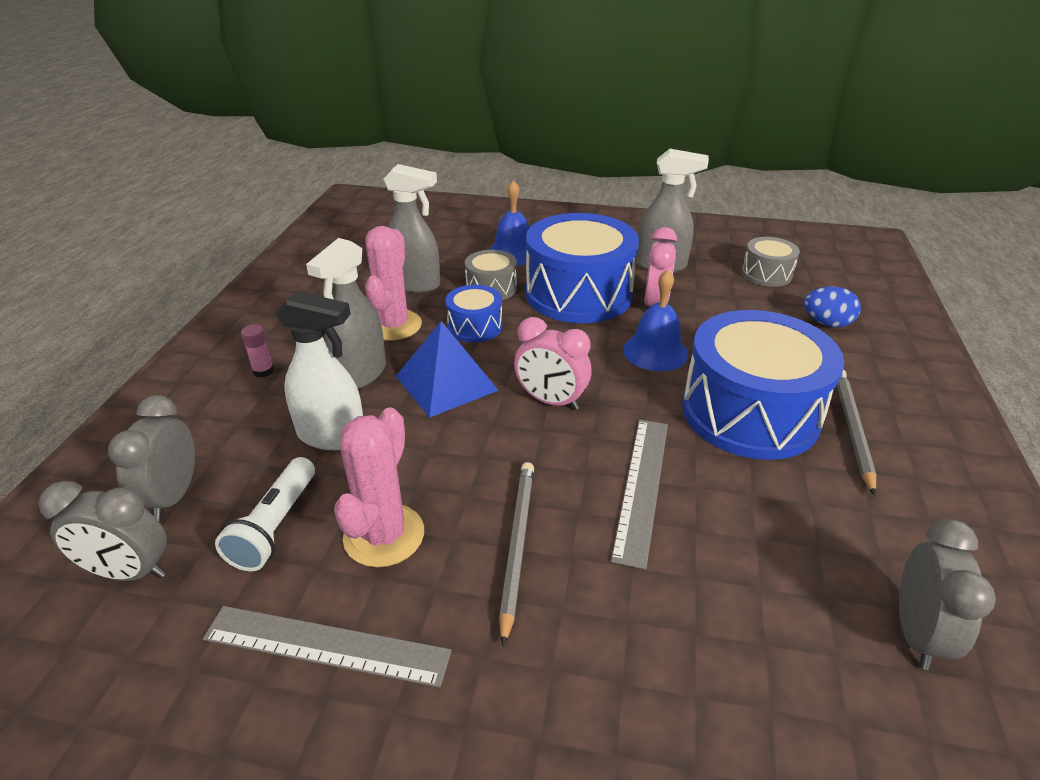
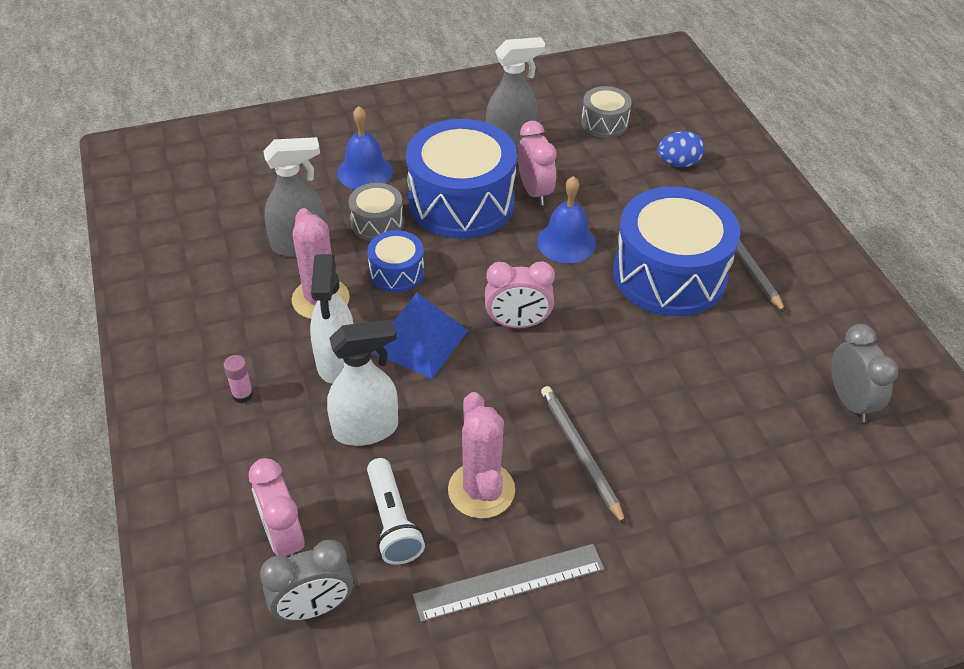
camera: 30 degrees left, 10 degrees up
(173, 496) = (283, 538): grey clock -> pink clock
(360, 374) = (336, 362): grey spray bottle -> white spray bottle
(642, 487) = (633, 370): grey ruler -> none

